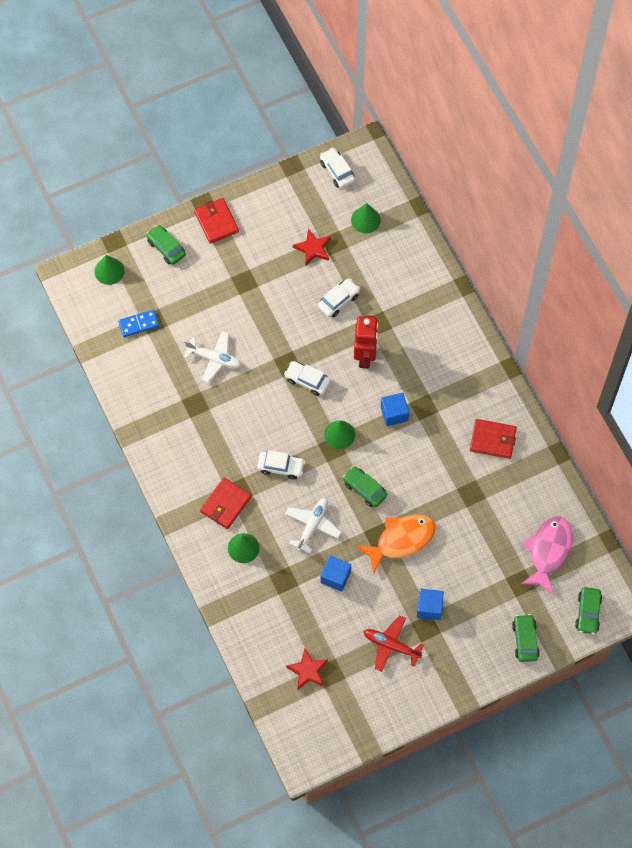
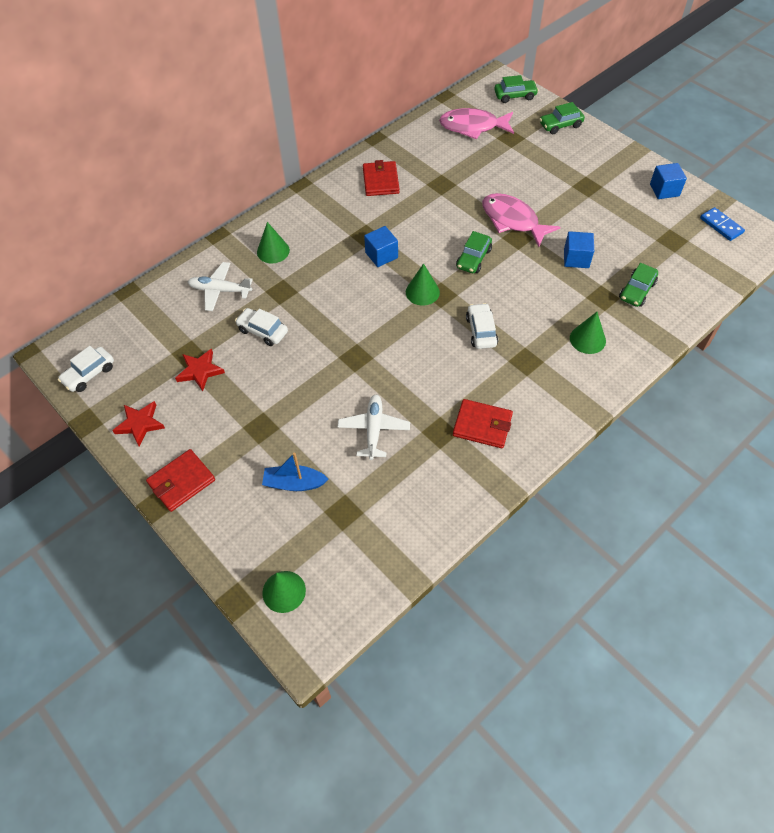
camera: 105 degrees left, 10 degrees down
(138, 324) = (353, 528): blue domino -> blue domino (721, 225)
(166, 248) = (232, 530): green car -> green car (637, 291)
(188, 294) = (294, 483): none -> blue boat
(225, 504) = (547, 368): red wallet -> red wallet (482, 425)
(307, 380) = (370, 334): white car -> none
(308, 670) = (681, 256): red star -> red star (140, 424)
(312, 525) = (533, 289): white plane -> white plane (220, 290)
(365, 220) = (152, 332): green cone -> green cone (273, 251)
(365, 356) = (324, 292): red robot -> none
(391, 645) = (618, 205): red plane -> none
(401, 540) = (513, 220): orange fish -> pink fish
(429, 607) = (567, 188): blue cube -> blue cube (664, 190)

